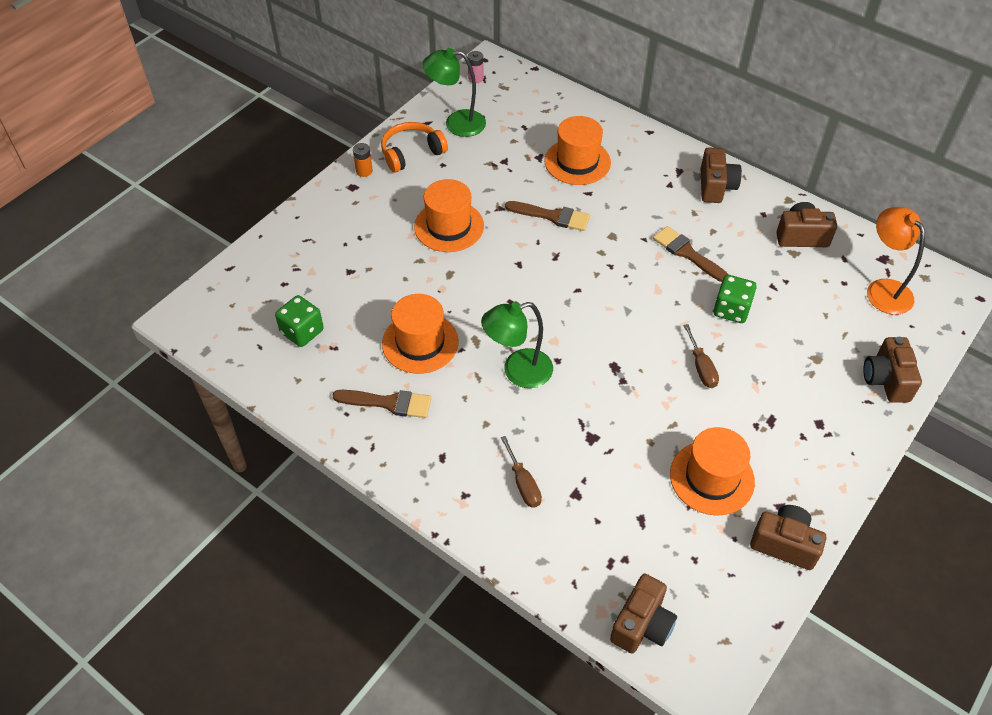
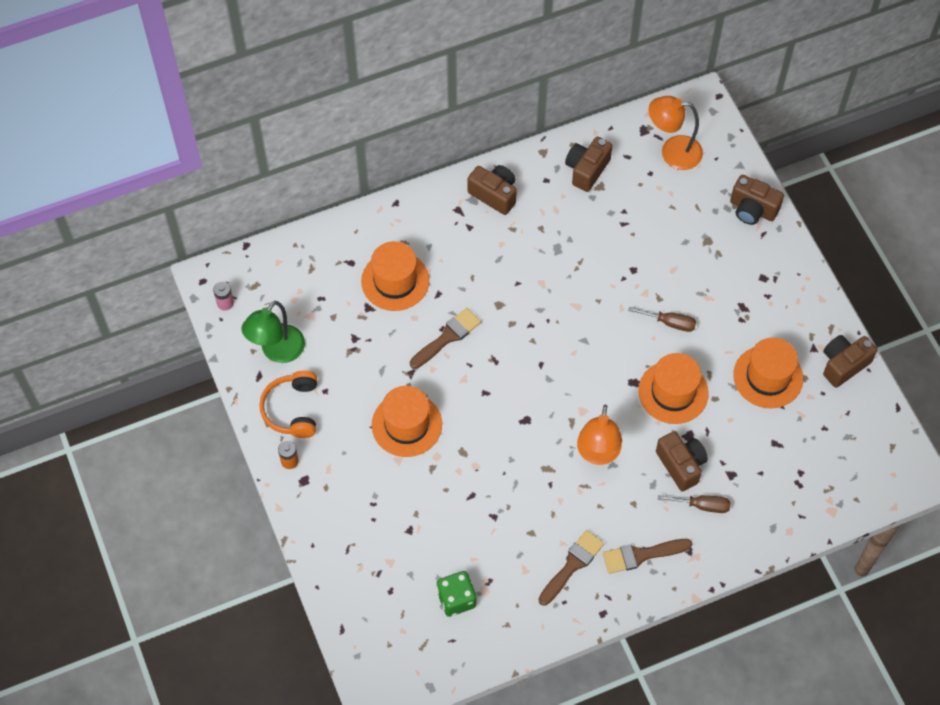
camera: 60 degrees left, 10 degrees up
(420, 343) = (524, 512): orange hat -> orange hat (673, 392)
(518, 372) = (597, 454): green lamp -> orange lamp
(642, 625) = (854, 491): brown camera -> brown camera (681, 465)
(687, 253) = (553, 261): brown brush -> brown brush (641, 555)
(731, 310) = (628, 267): green dice -> none

